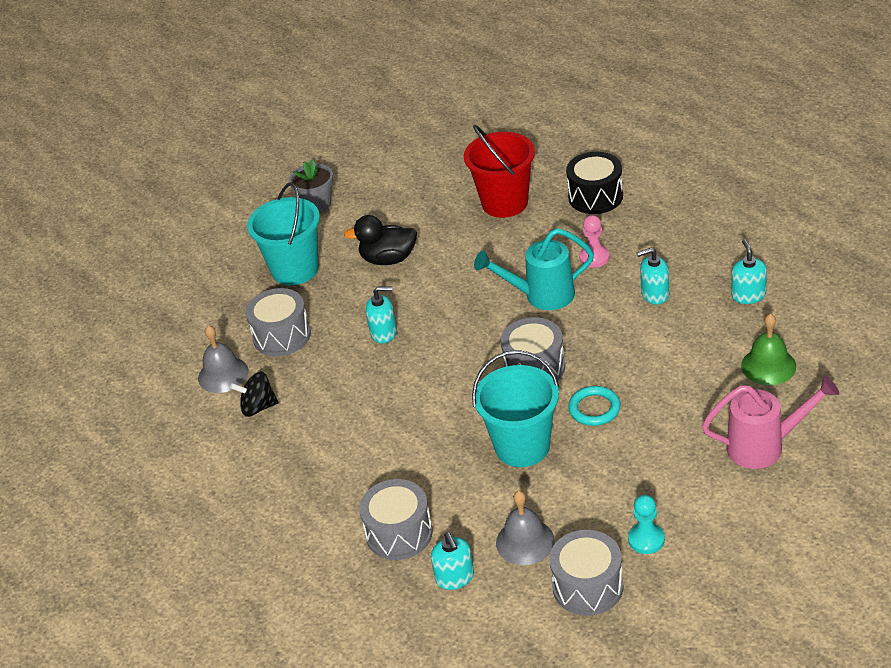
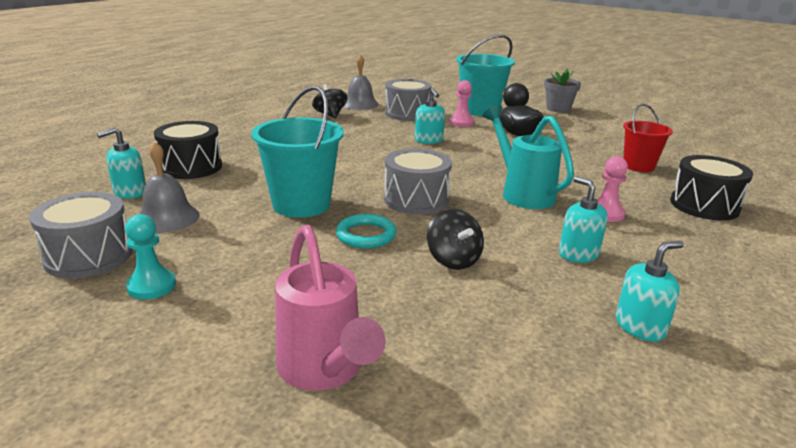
camera: 65 degrees right, 15 degrees down
(334, 295) = (461, 122): none -> pink pawn
(399, 533) = (191, 167): grey drum -> black drum
(505, 203) = (638, 166): red bucket -> red bucket, size x0.63
(647, 364) = (453, 260): none -> black spinning top
(768, 366) = (501, 360): green bell -> none

